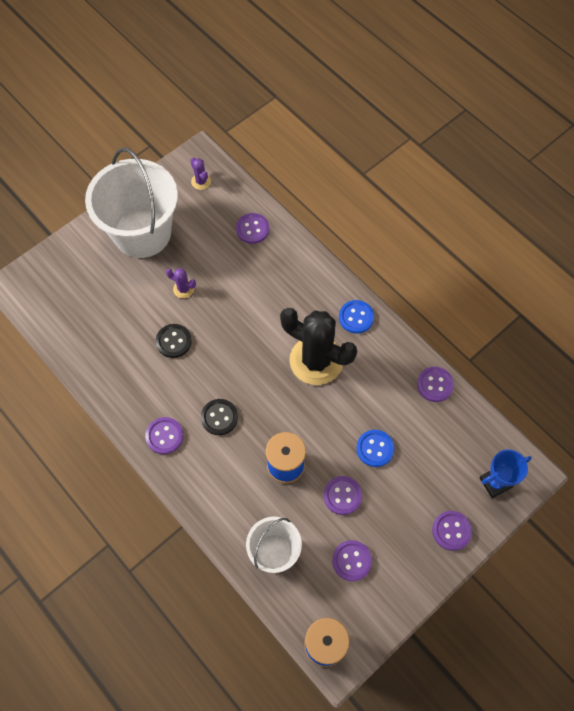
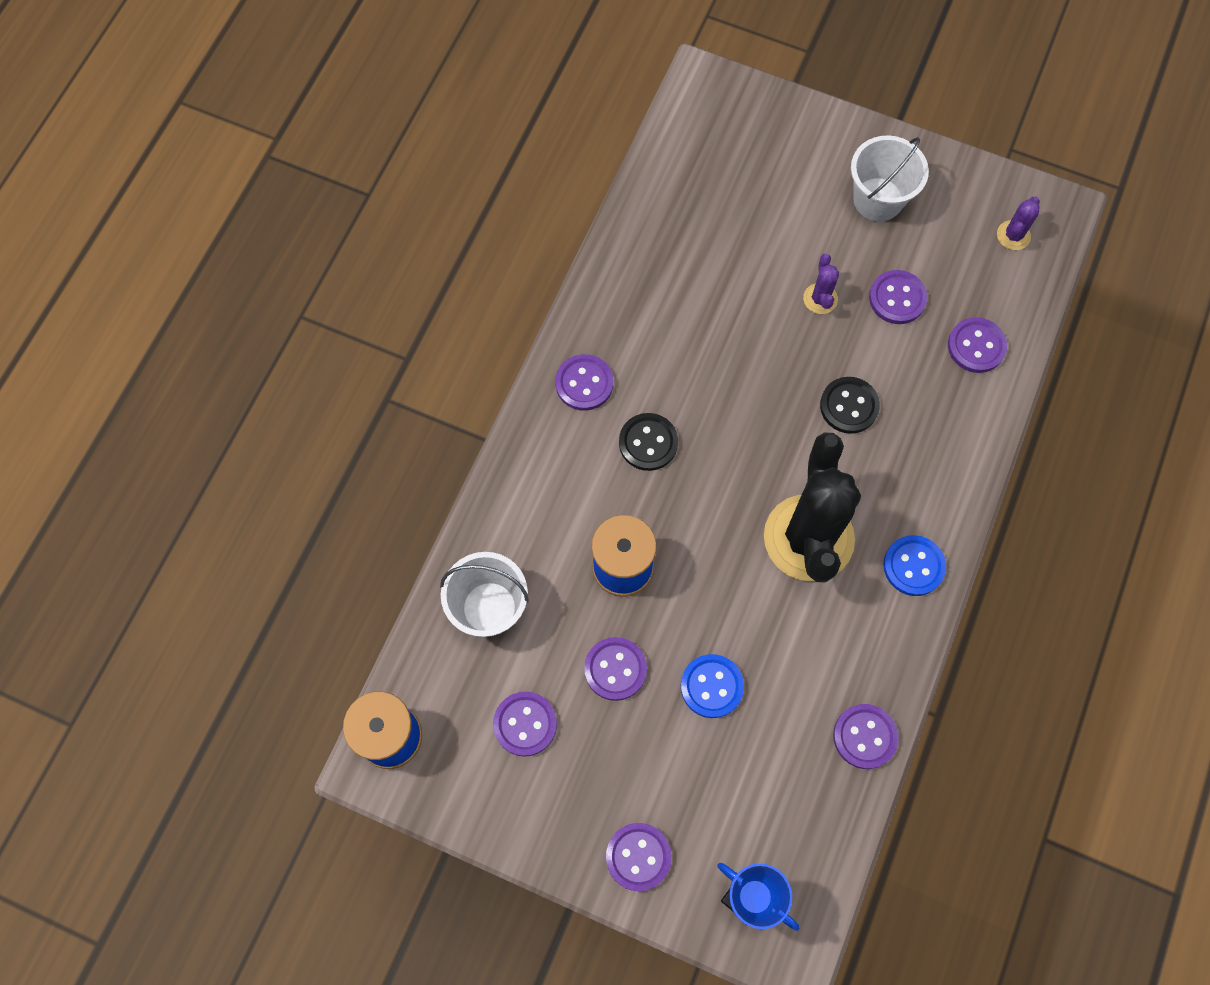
camera: 65 degrees right, 5 degrees up
(142, 233) = (878, 199): white bucket -> white bucket, size x0.53
(173, 341) = (731, 326): black button -> black button (849, 406)
(205, 252) = (897, 298): none -> purple button

